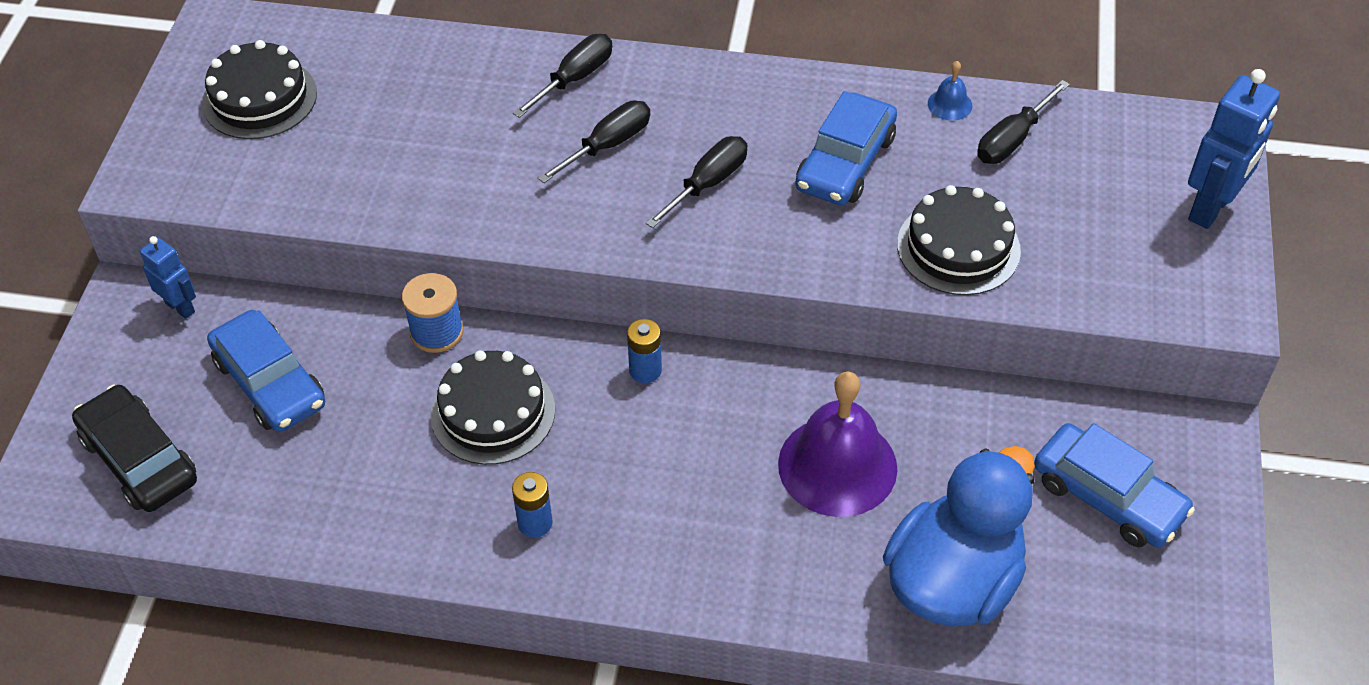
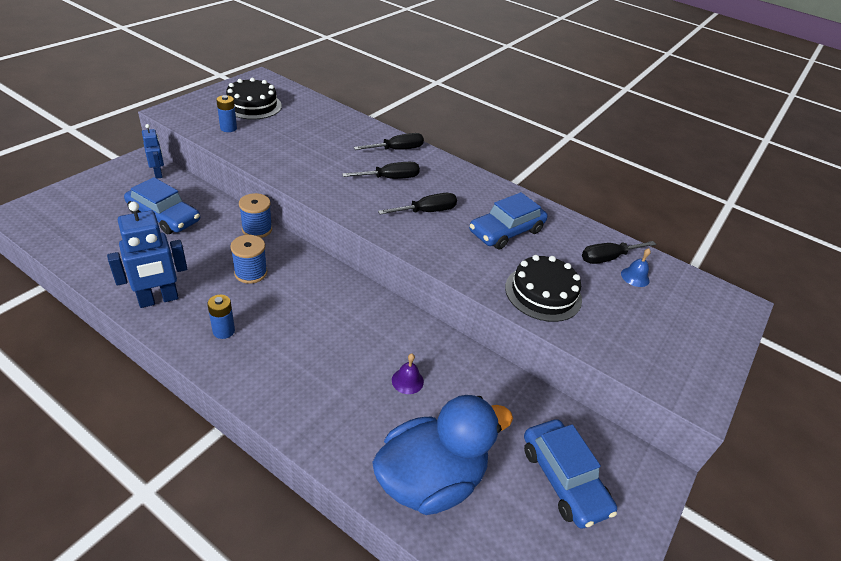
camera: 20 degrees right, 10 degrees down
(139, 459) = (78, 220): black car -> none
(270, 382) = (164, 216): blue car -> blue car turned 45 degrees counterclockwise
(493, 412) = (251, 273): black cake -> blue spool
(645, 370) = (341, 288): blue battery -> blue battery (228, 128)
(837, 466) = (407, 381): purple bell -> purple bell, size x0.42
(950, 104) = (582, 230): blue bell -> blue bell (635, 277)
(1210, 208) = (714, 338): blue robot -> blue robot (158, 299)

